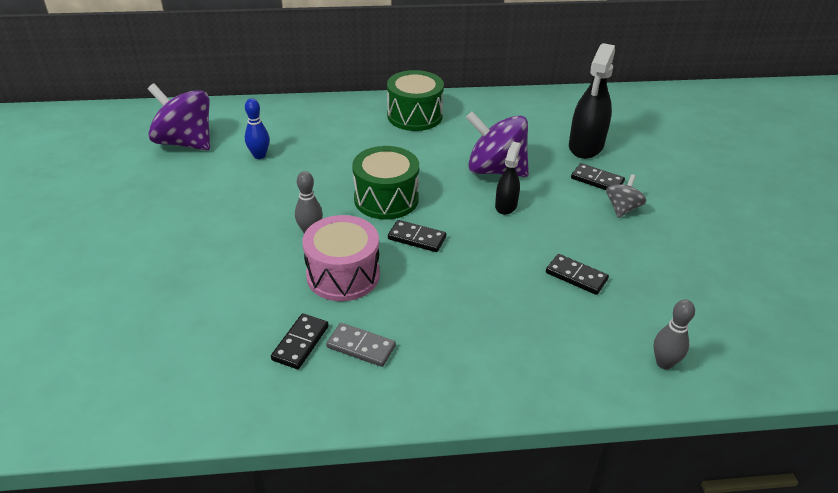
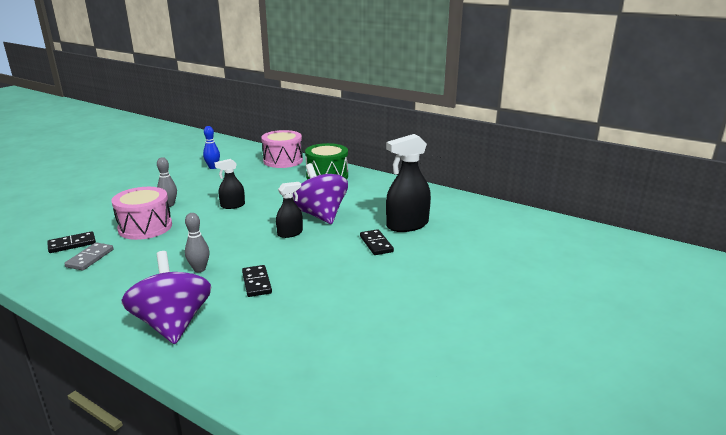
camera: 40 degrees right, 15 degrees down
(185, 142) = (193, 152): purple spinning top -> purple spinning top (173, 324)
(327, 112) = (283, 160): none -> pink drum
(361, 347) = (90, 258): grey domino -> grey domino turned 45 degrees clockwise
(386, 199) = (232, 205): green drum -> black spray bottle
(417, 238) = (211, 227): black domino -> none
(622, 209) = (361, 264): grey spinning top -> none
(664, 363) = (212, 350): grey bowling pin -> grey bowling pin (199, 269)

